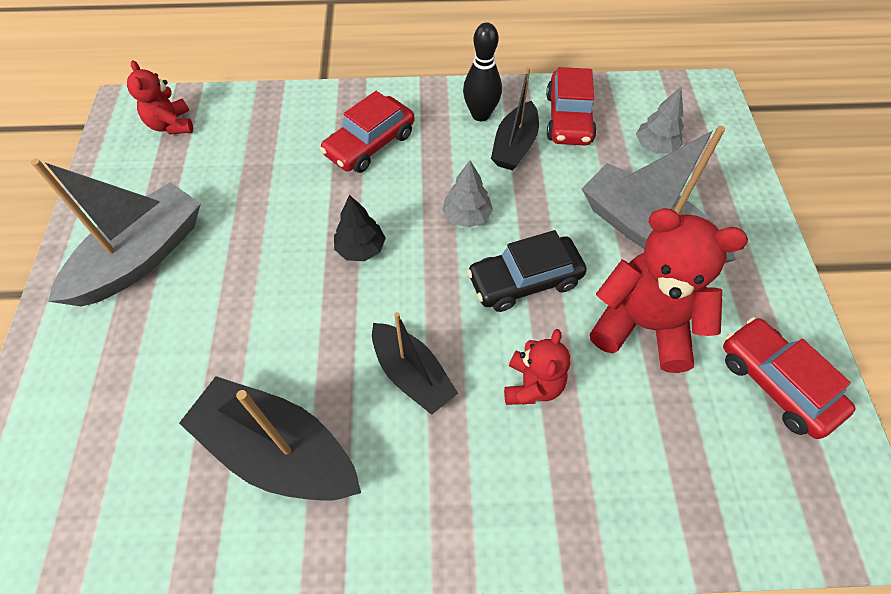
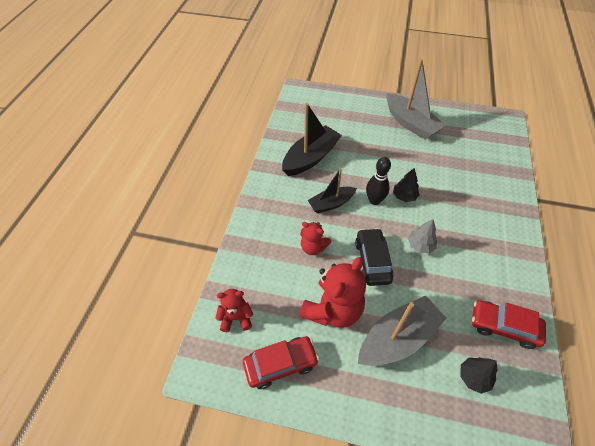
camera: 105 degrees right, 5 degrees down
(171, 125) = (494, 134): red teddy bear -> red teddy bear (236, 318)
(370, 144) = (479, 211): red car -> none
(480, 115) = (506, 273): black bowling pin -> black bowling pin (374, 200)
(514, 146) = (476, 285): black boat -> none
(655, 146) = (474, 377): grey tree -> black tree

